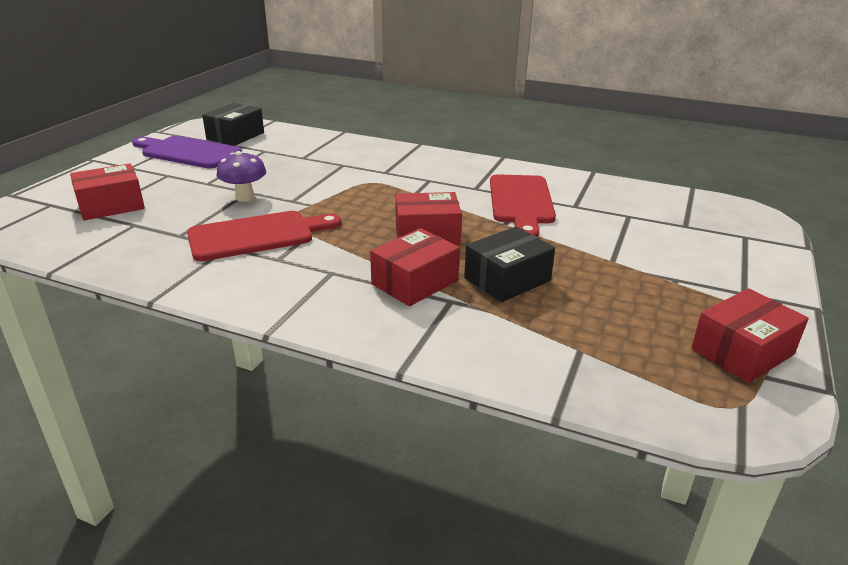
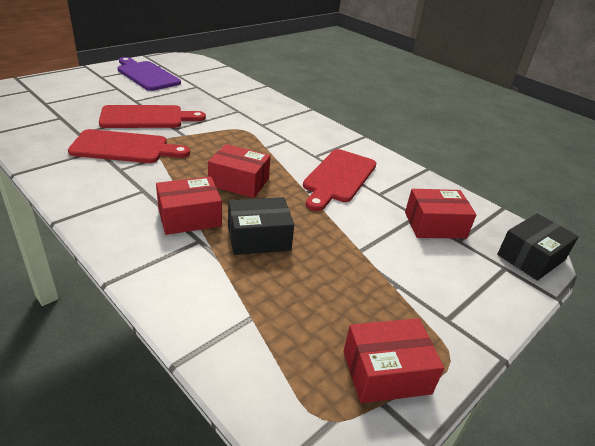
camera: 20 degrees right, 5 degrees up
(111, 206) = (61, 100): red box -> red box (435, 225)
(235, 136) = (189, 71): black box -> black box (531, 257)
(245, 197) = (147, 117): purple mushroom -> red cutting board

